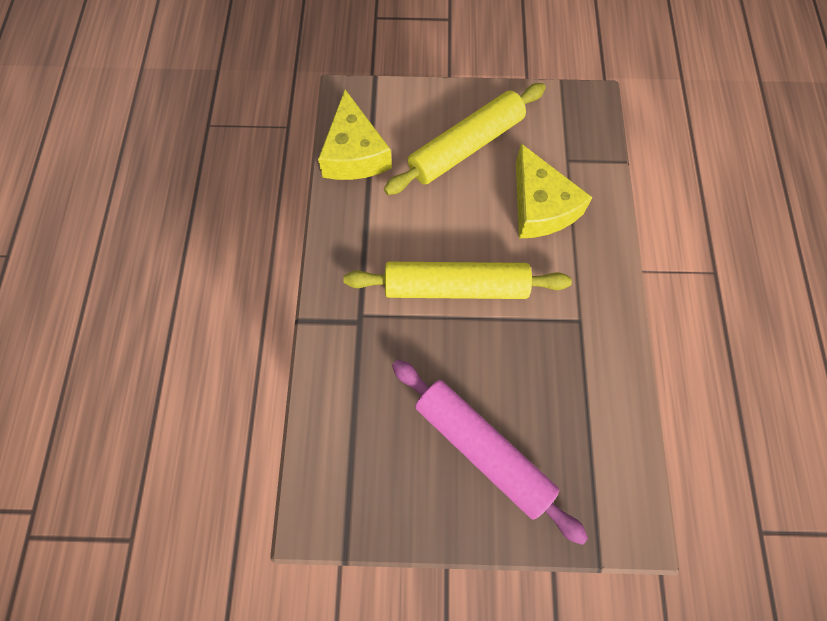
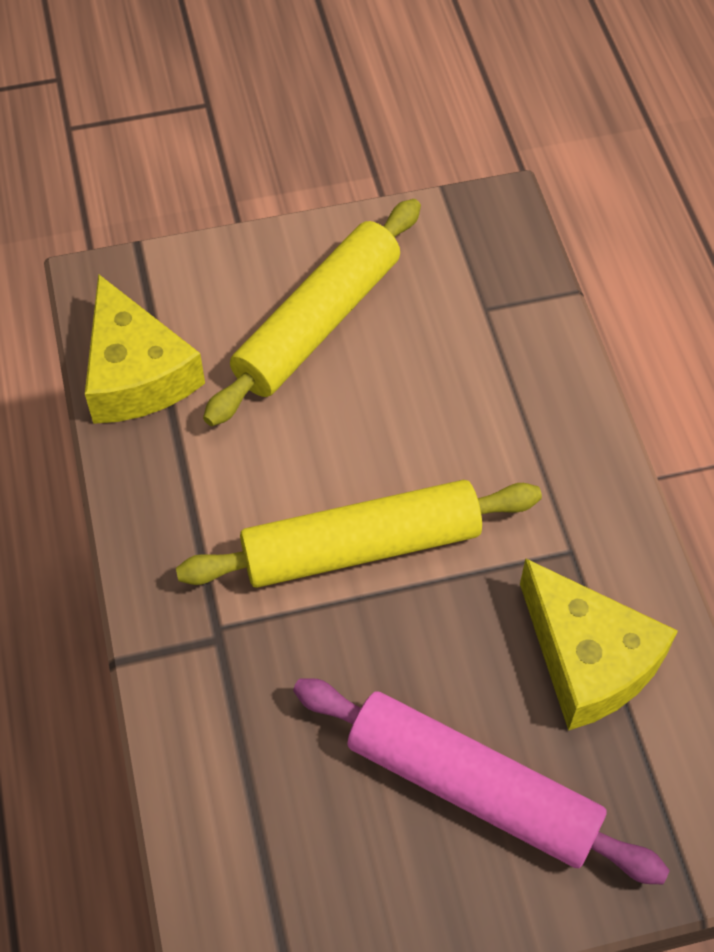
camera: 15 degrees left, 10 degrees down
(540, 206) = (462, 390): yellow cheese -> yellow cheese (588, 659)

